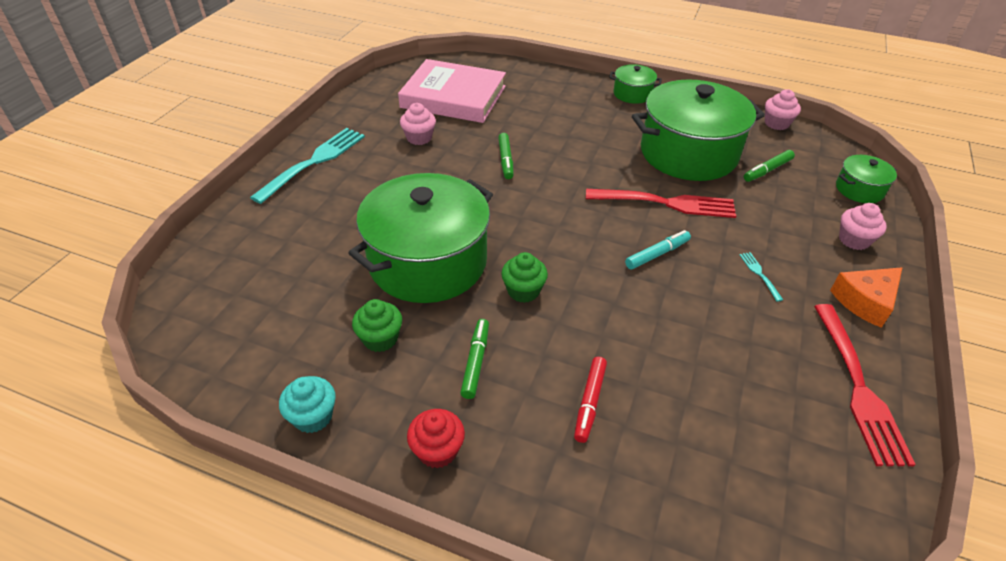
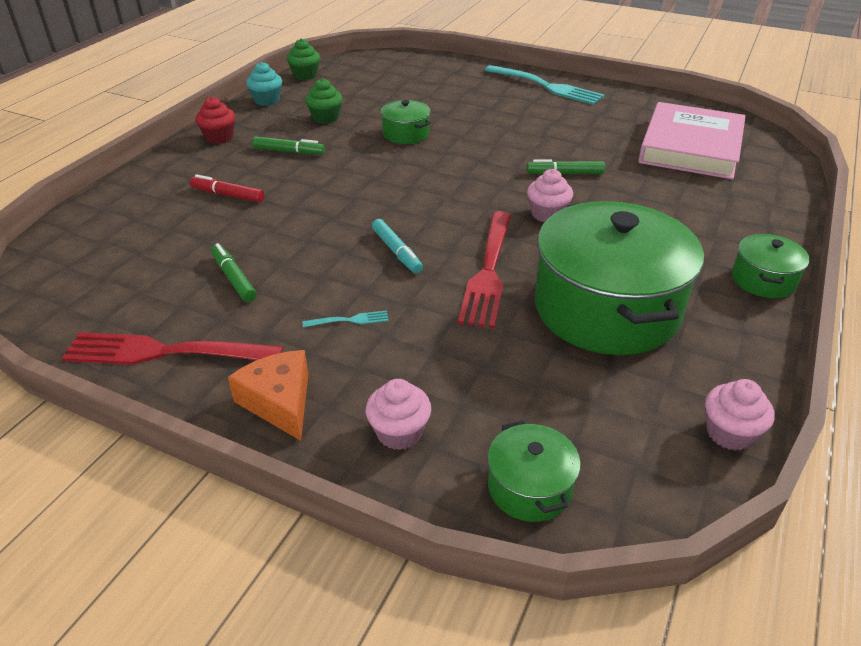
camera: 95 degrees right, 5 degrees down
(419, 138) = (597, 129): pink cupcake -> pink cupcake (547, 214)
(428, 262) = (406, 134): green pot -> green pot, size x0.45
(523, 291) = (360, 174): green cupcake -> green cupcake (305, 75)
(767, 170) = (573, 382): green marker -> green marker (234, 278)

